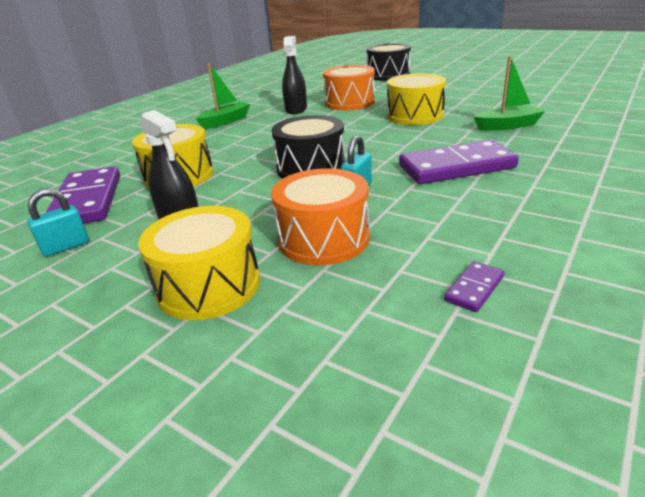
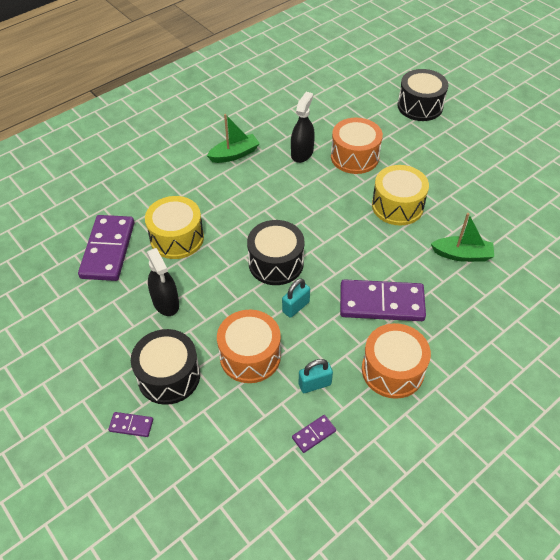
camera: 15 degrees right, 20 degrees up
(66, 247) = (91, 304): turquoise padlock -> turquoise padlock (314, 384)
(158, 359) = (131, 425): none -> purple domino
(209, 285) = (169, 376): yellow drum -> black drum
(521, 207) = (392, 370): none -> orange drum

